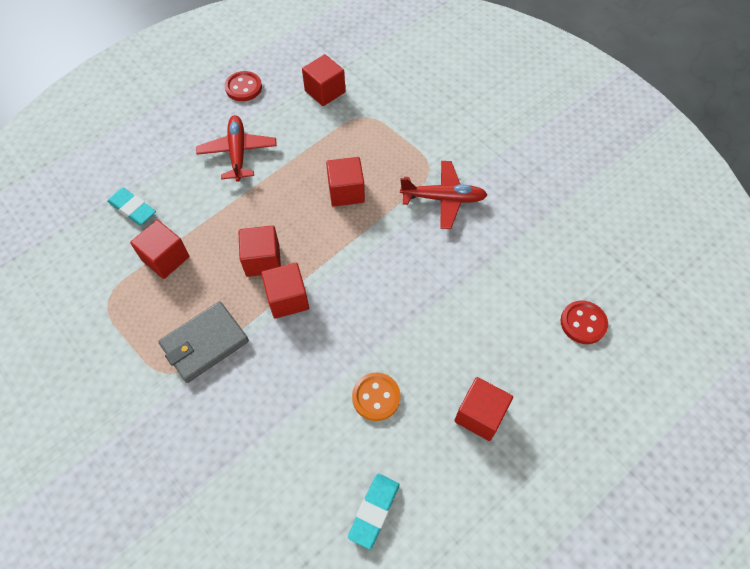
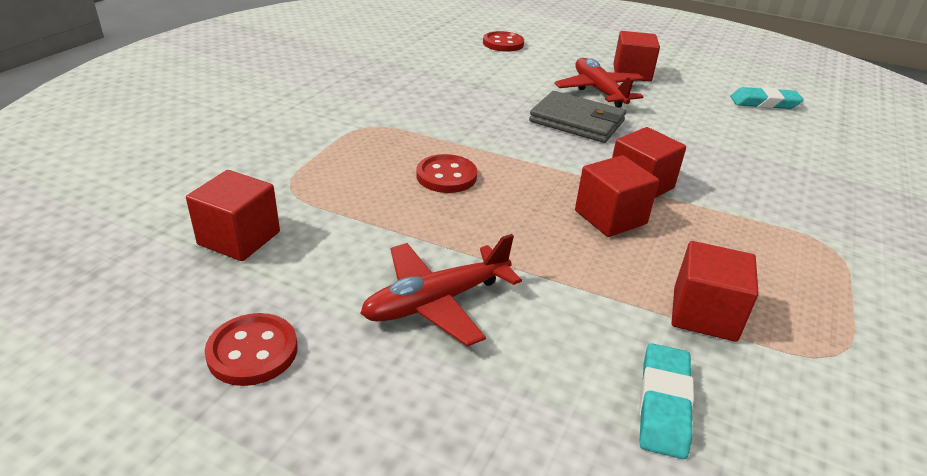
camera: 115 degrees left, 25 degrees down
(204, 343) = (765, 231): grey wallet -> grey wallet (577, 121)
(346, 192) = (446, 176): red cube -> red button
(376, 397) = (677, 116): orange button -> none
(443, 199) = (411, 112): red plane -> red plane (598, 91)

